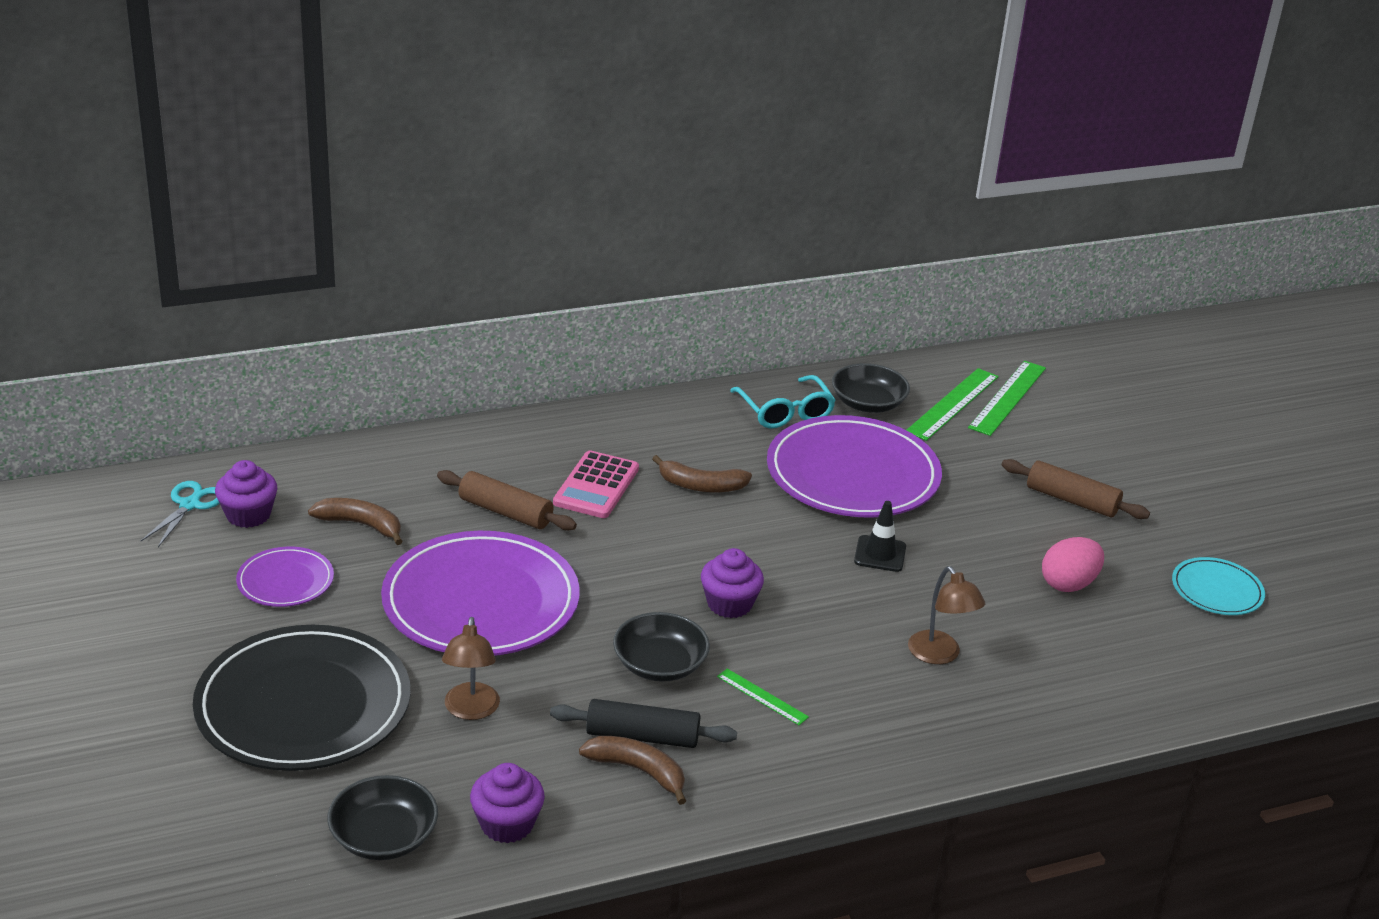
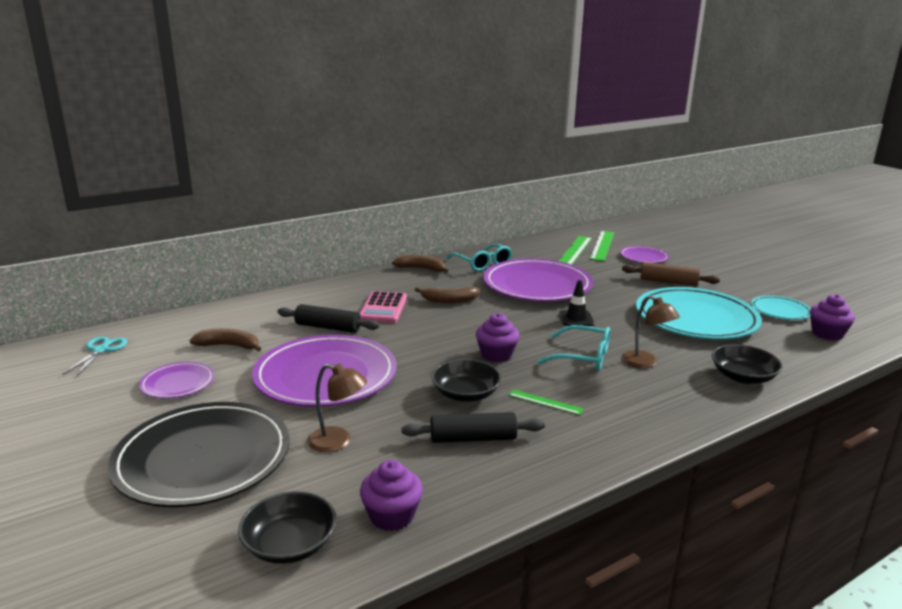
camera: 10 degrees left, 10 degrees down
(248, 515) = (145, 350): purple cupcake -> purple cupcake (827, 334)
(471, 710) = (338, 442): brown lamp -> brown lamp turned 60 degrees counterclockwise
(505, 512) = (328, 327): brown rolling pin -> black rolling pin
(638, 771) = (480, 461): brown banana -> brown banana (421, 268)
(853, 629) = (583, 357): none -> turquoise glasses
(868, 403) = (527, 255): black bowl -> black bowl (743, 377)
(1064, 436) = (644, 257): none -> purple plate
(1068, 584) = (696, 318): pink egg -> turquoise plate

